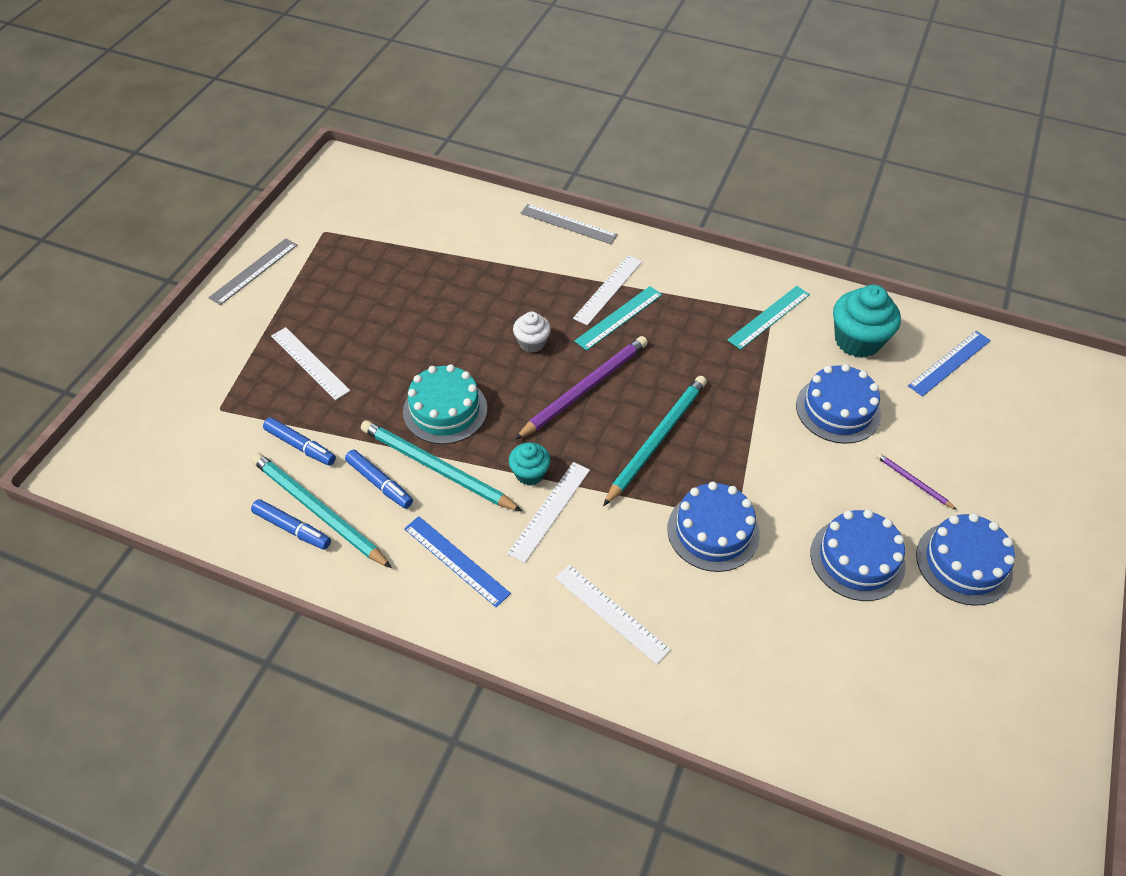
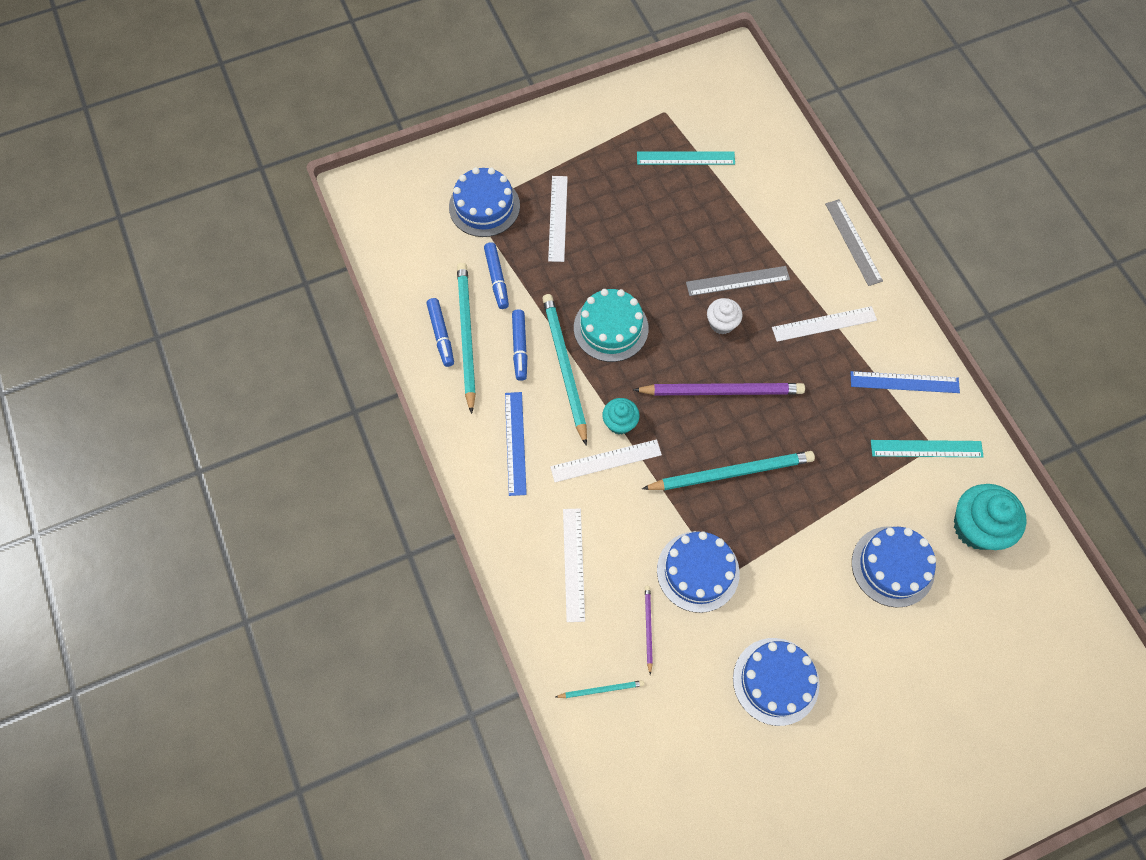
camera: 45 degrees right, 15 degrees up
(254, 271) = (587, 111): grey ruler -> grey ruler (737, 281)
(619, 317) = (807, 354): turquoise ruler -> turquoise ruler (685, 158)
(743, 691) = (601, 689): none -> turquoise pencil
(913, 482) = (884, 668): purple pencil -> purple pencil (648, 628)
(949, 363) = (1032, 609): blue ruler -> blue ruler (904, 382)
(963, 563) = (849, 755): blue cake -> blue cake (484, 206)

